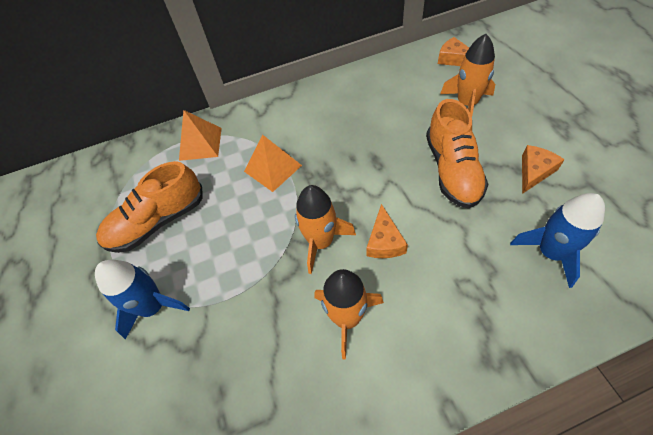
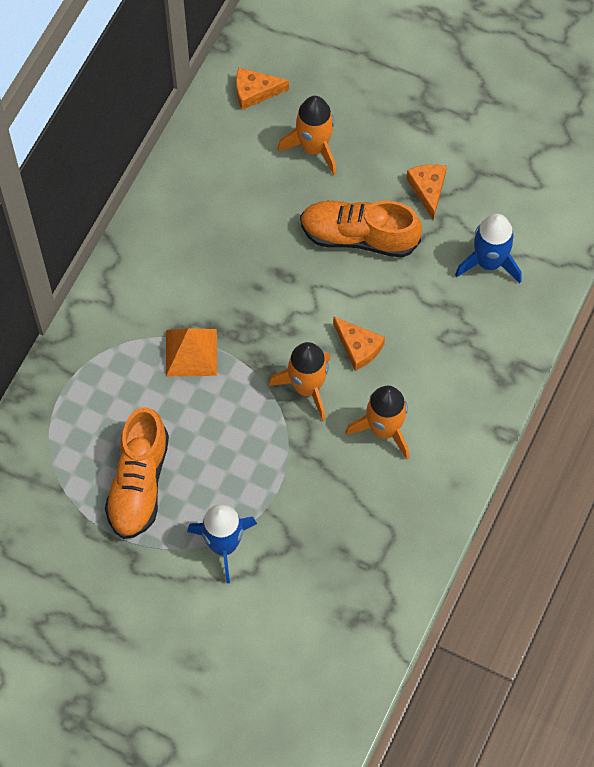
camera: 50 degrees left, 10 degrees up
(200, 143) = (84, 381): orange pyramid -> none
(452, 170) = (359, 236): orange shoe -> orange shoe turned 150 degrees clockwise

